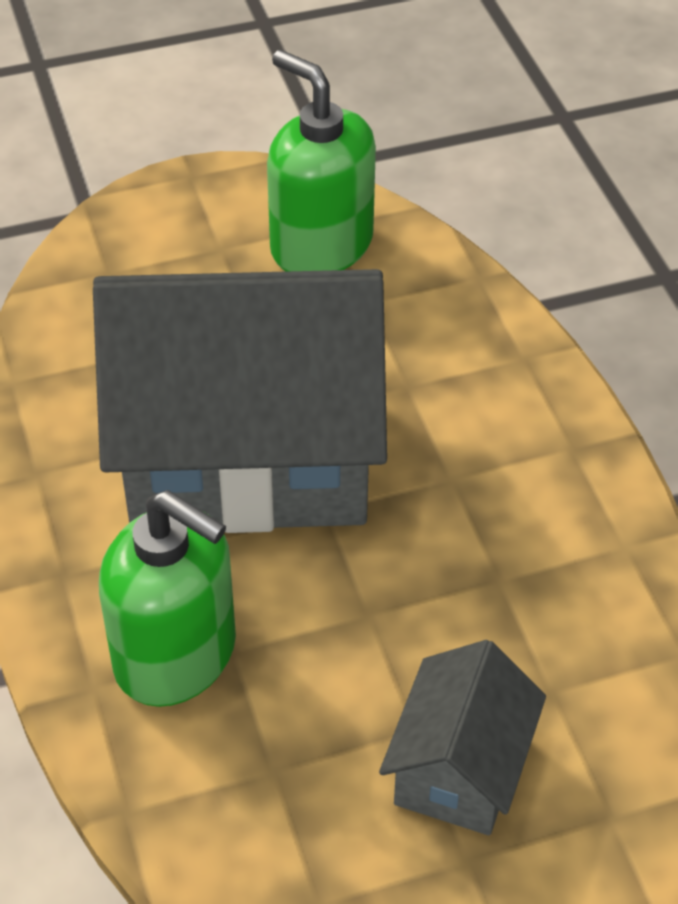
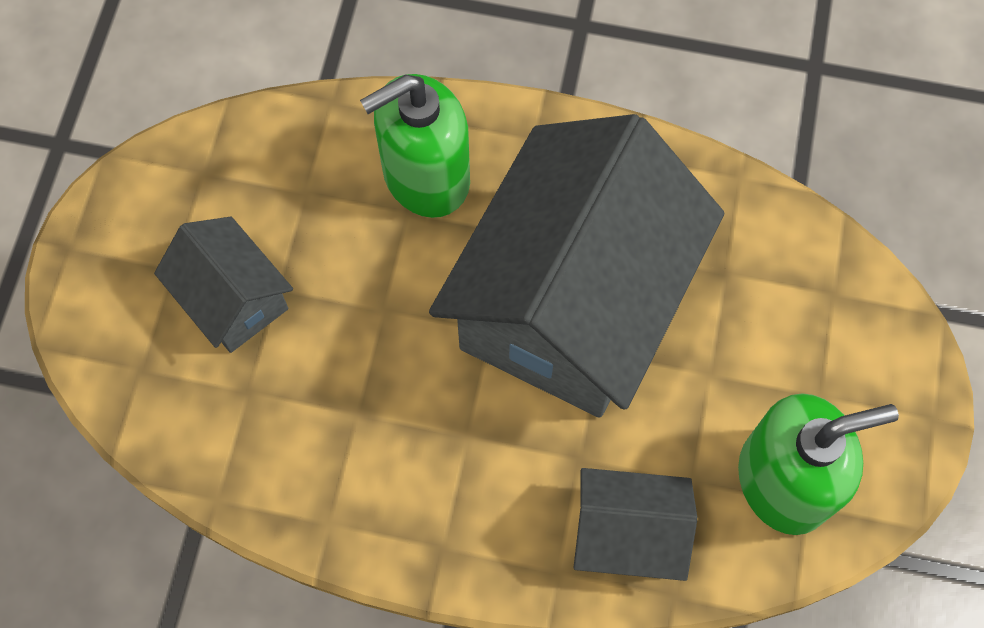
camera: 120 degrees right, 20 degrees up
(450, 326) = (627, 533): none -> grey house

